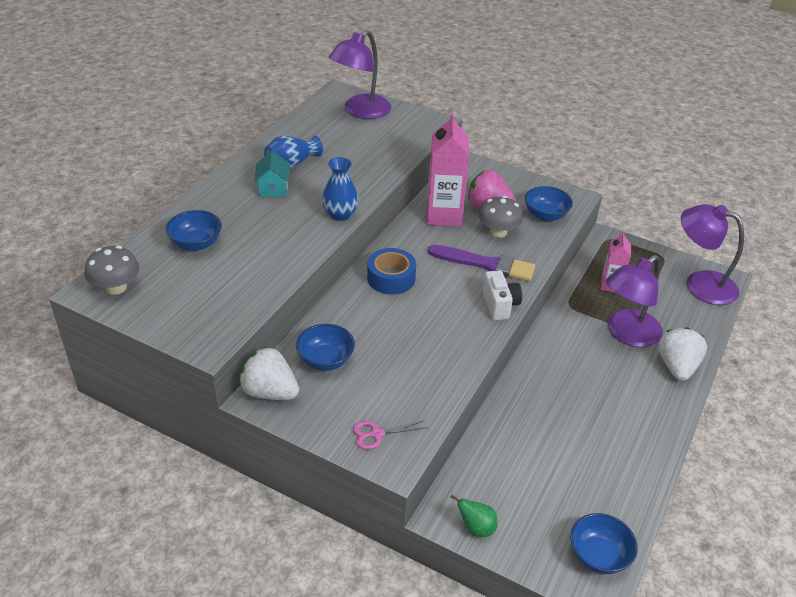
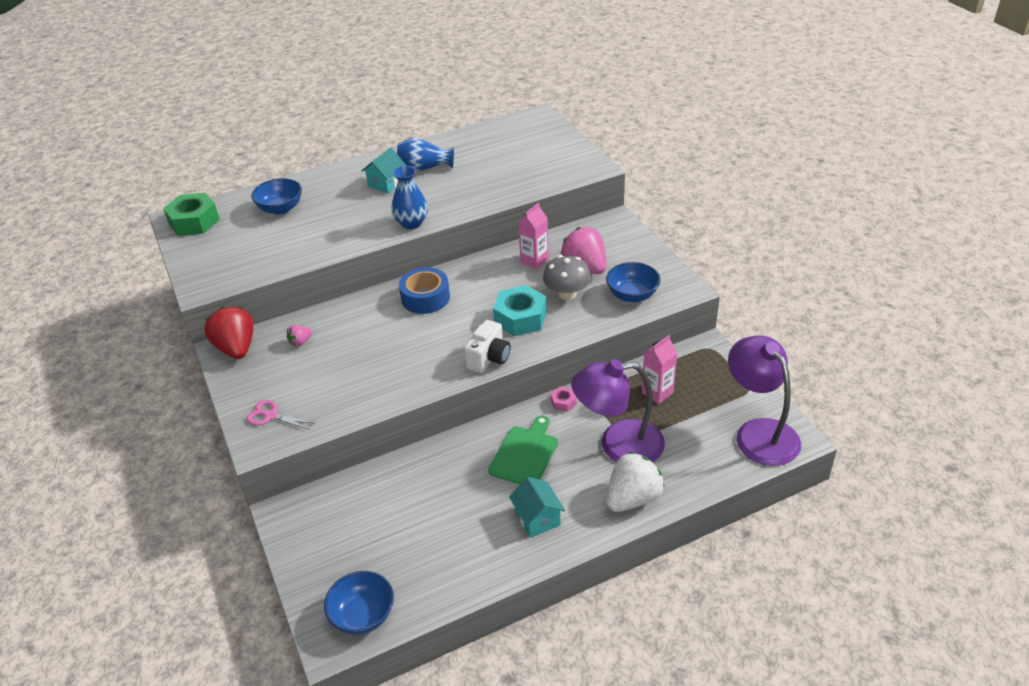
camera: 40 degrees right, 0 degrees up
(116, 287) = (194, 222): grey mushroom -> green nut
(270, 392) = (236, 348): white strawberry -> red strawberry
(325, 360) = (300, 342): blue bowl -> pink strawberry
(361, 111) = (537, 139): purple lamp -> none
(444, 215) = (534, 261): pink carton -> pink carton, size x0.56
(476, 528) = (296, 536): green pear -> none
(486, 264) = (520, 318): purple brush -> turquoise nut
(556, 321) = (563, 402): none -> pink nut
(573, 372) = (525, 454): none -> green cutting board
(634, 414) = (537, 518): none -> turquoise house

